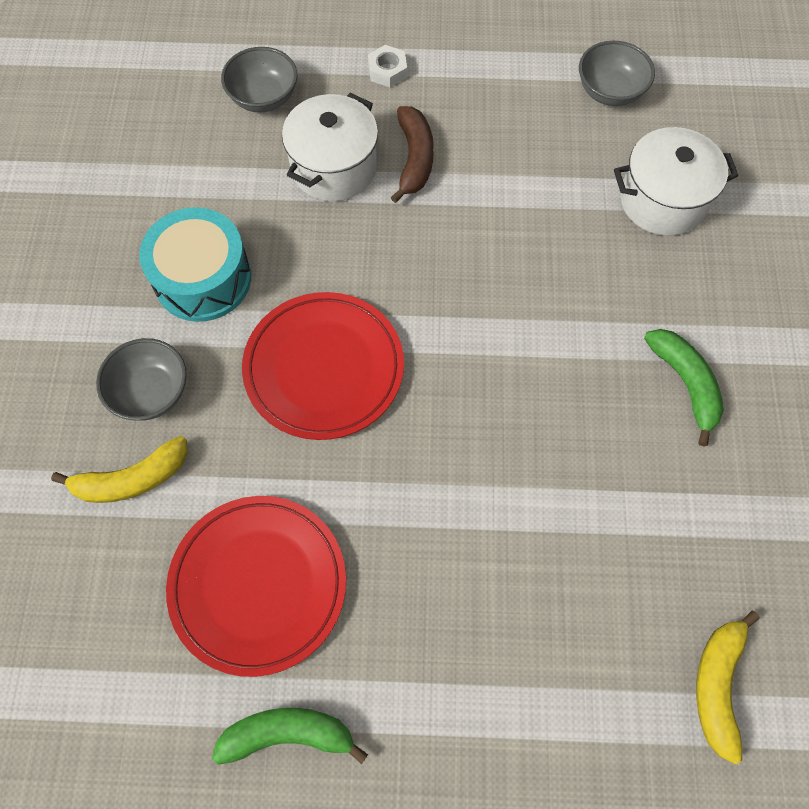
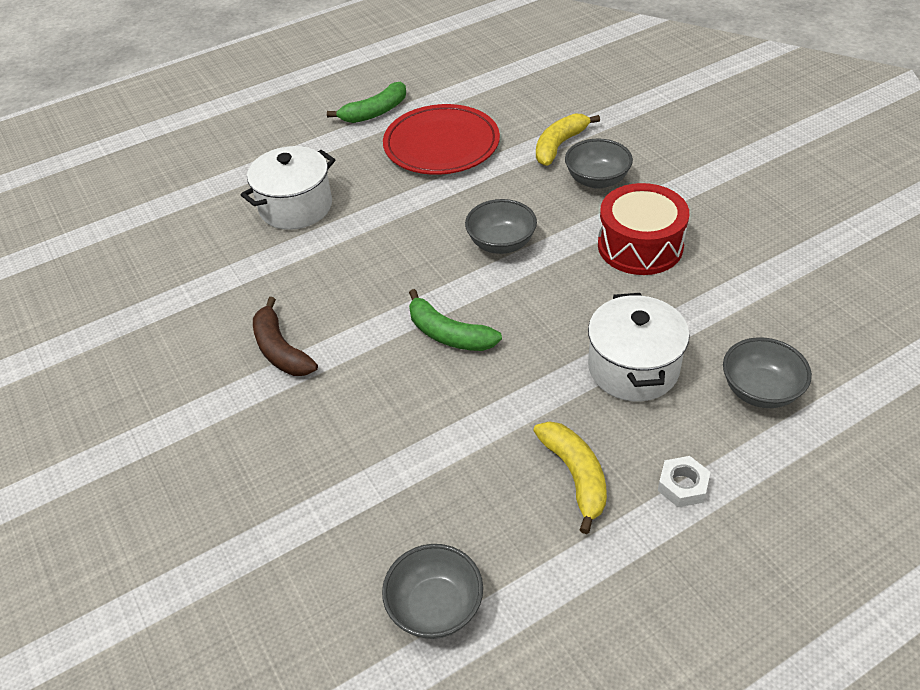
camera: 150 degrees right, 20 degrees down
(203, 278) = (640, 246): turquoise drum -> red drum
(324, 368) = (501, 243): red plate -> grey bowl
(414, 159) = (573, 414): brown banana -> brown banana (280, 350)
(662, 200) = (311, 509): white pot -> white pot (296, 207)
(685, 384) = (223, 367): green banana -> green banana (448, 334)
(717, 685) = (141, 227): yellow banana -> yellow banana (575, 476)

